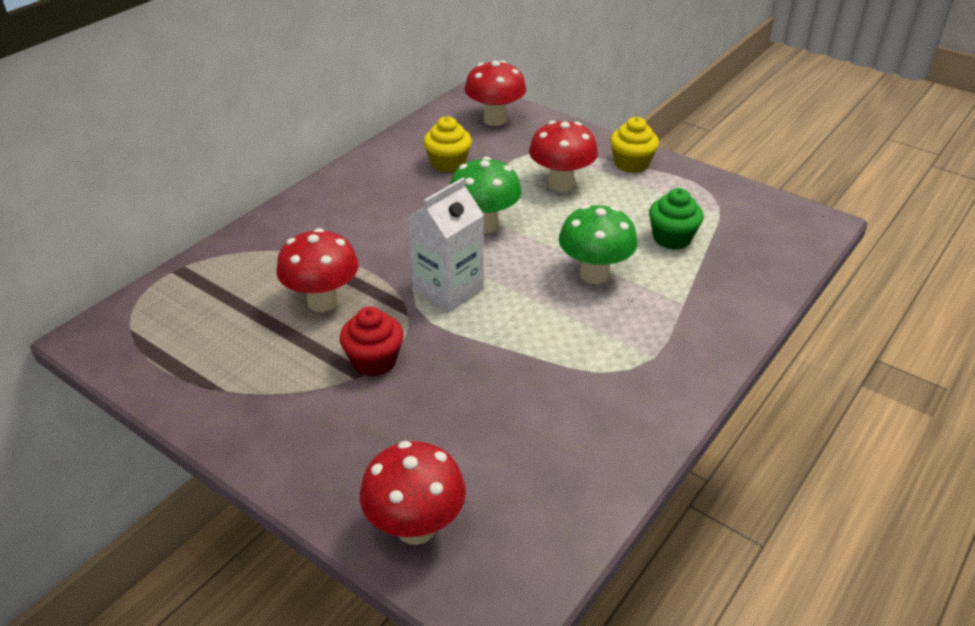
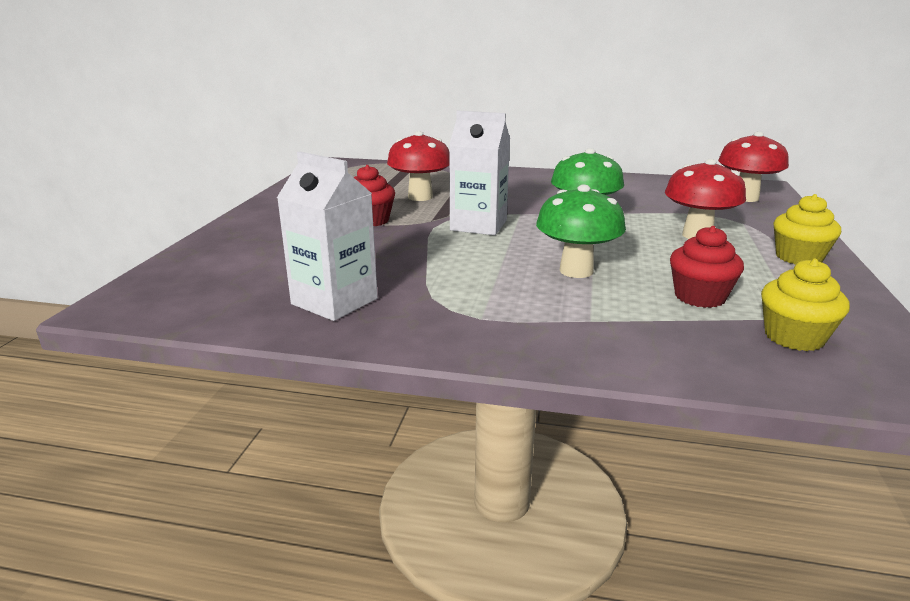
camera: 65 degrees right, 15 degrees down
(416, 527) = (201, 263): red mushroom -> none
(448, 163) = (646, 196): yellow cupcake -> yellow cupcake (794, 337)
(579, 436) = (334, 301): none -> white carton
(672, 238) = (699, 297): green cupcake -> red cupcake

